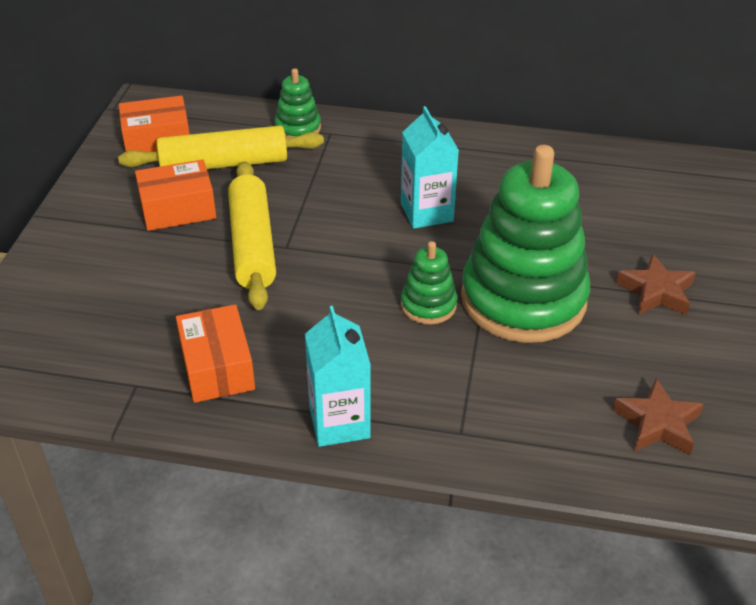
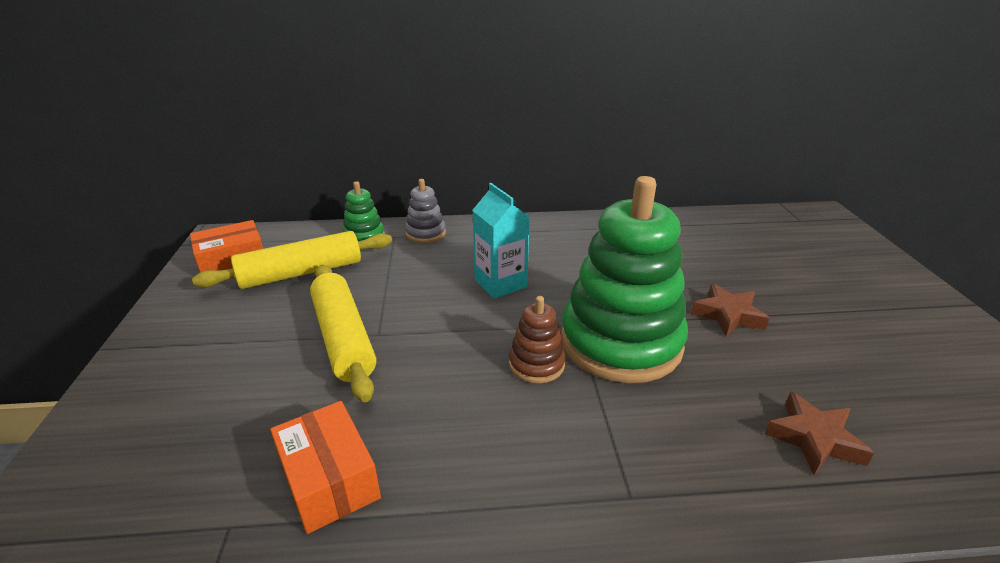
camera: 15 degrees left, 10 degrees down
(178, 209) = (260, 318): orange box -> none
(339, 422) = (492, 518): turquoise carton -> none
(366, 135) = (425, 233): none -> grey stacking toy
(428, 305) = (536, 364): green stacking toy -> brown stacking toy

